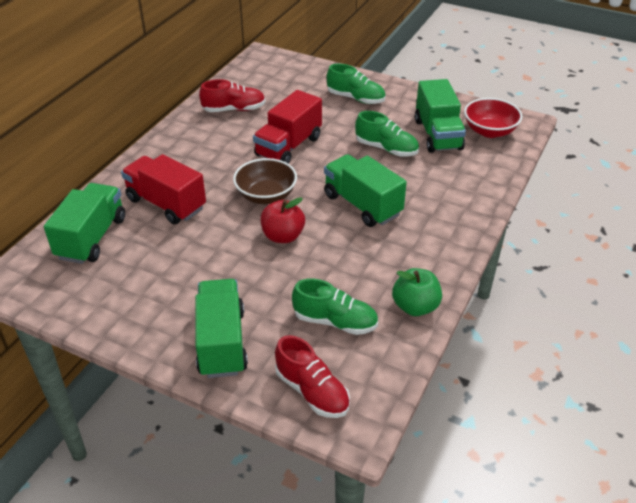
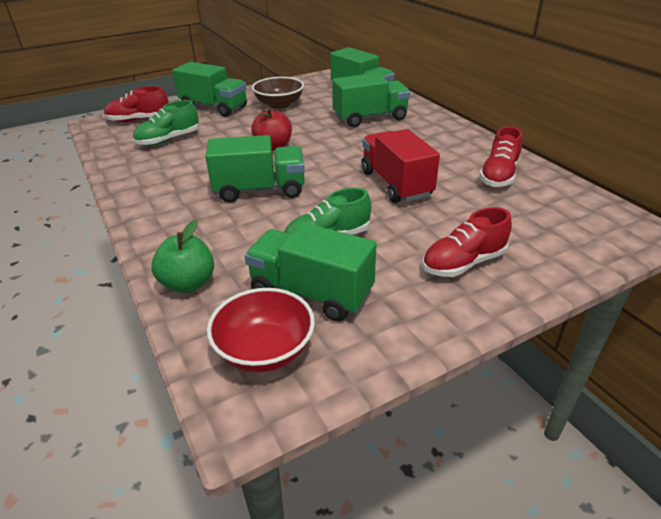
camera: 125 degrees right, 5 degrees down
(166, 204) = (370, 118): red truck -> green truck
(266, 196) = (331, 153): brown bowl -> brown bowl (279, 104)
(355, 98) = (463, 263): green shoe -> red shoe
(415, 307) = (127, 169): green apple -> green apple (188, 283)

